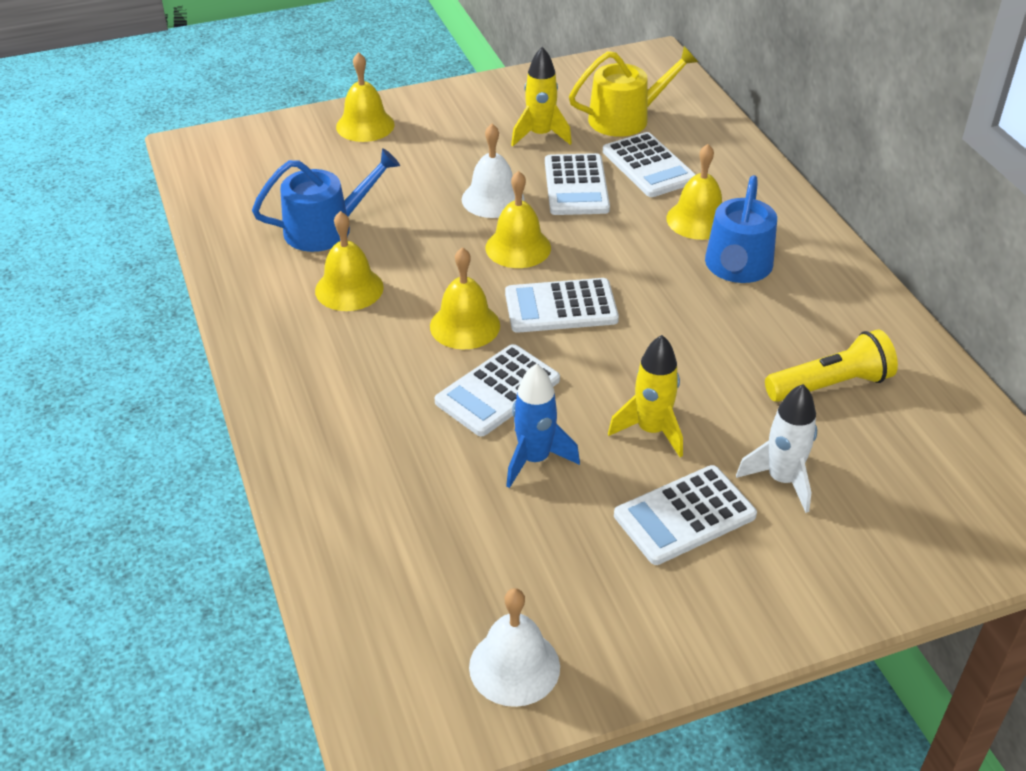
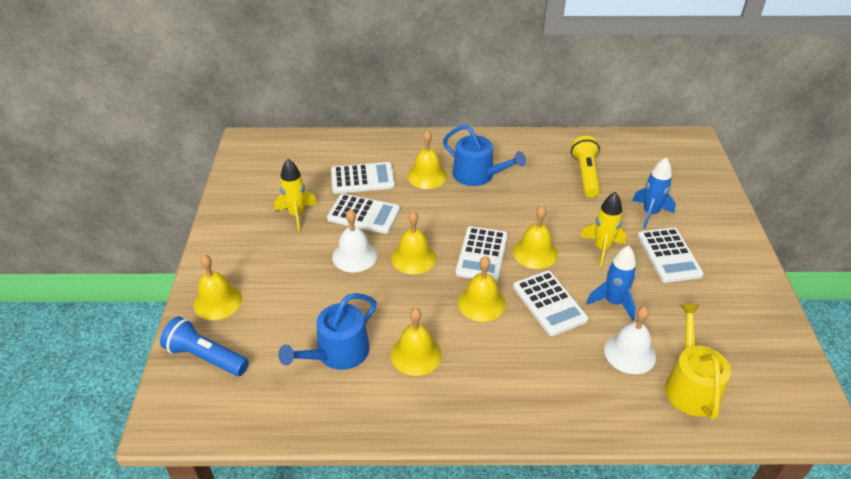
camera: 70 degrees left, 0 degrees up
(283, 143) = (205, 357): none -> blue flashlight
(326, 228) = (337, 353): blue watering can -> blue watering can turned 135 degrees counterclockwise
(514, 666) = (769, 352): white bell -> white bell (630, 353)
(597, 358) = (535, 252): none -> yellow bell
(626, 118) = (305, 173): yellow watering can -> yellow watering can (690, 385)
(781, 480) = (650, 213): white rocket -> blue rocket

